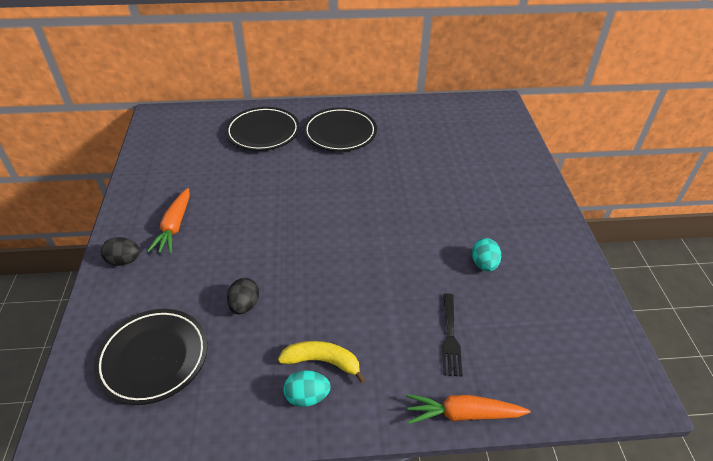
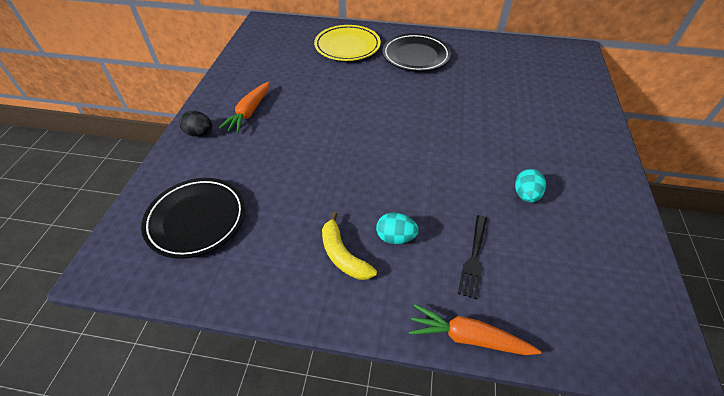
camera: 15 degrees right, 5 degrees up
(244, 305) = (288, 190): black egg -> none
(263, 132) = (347, 47): black plate -> yellow plate
(307, 397) = (319, 284): turquoise egg -> turquoise egg (395, 237)
(322, 362) = (343, 255): yellow banana -> yellow banana turned 150 degrees counterclockwise

